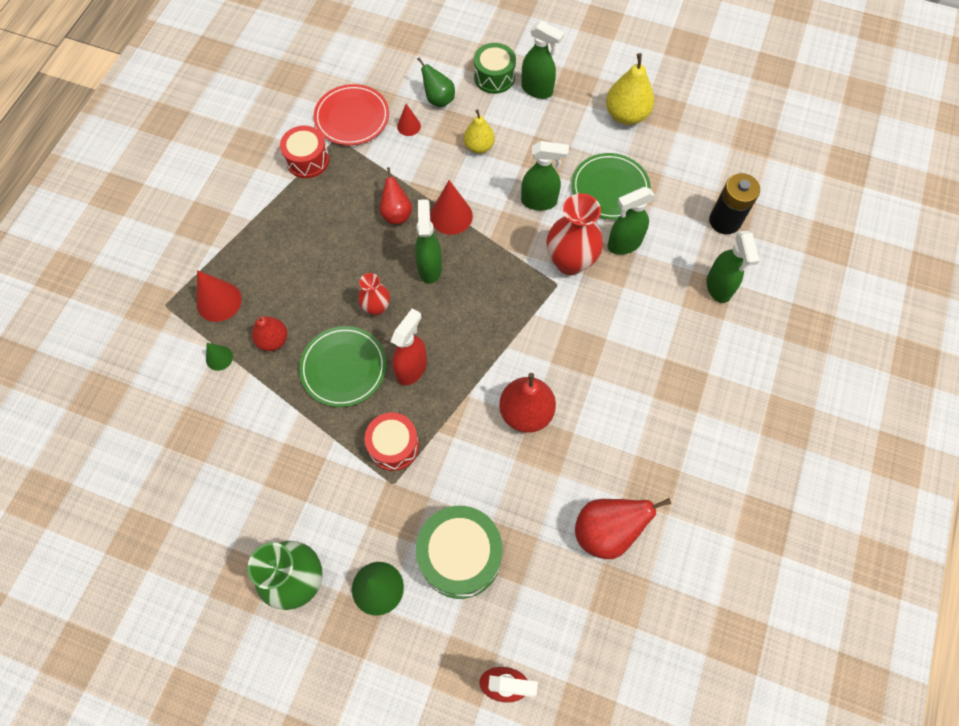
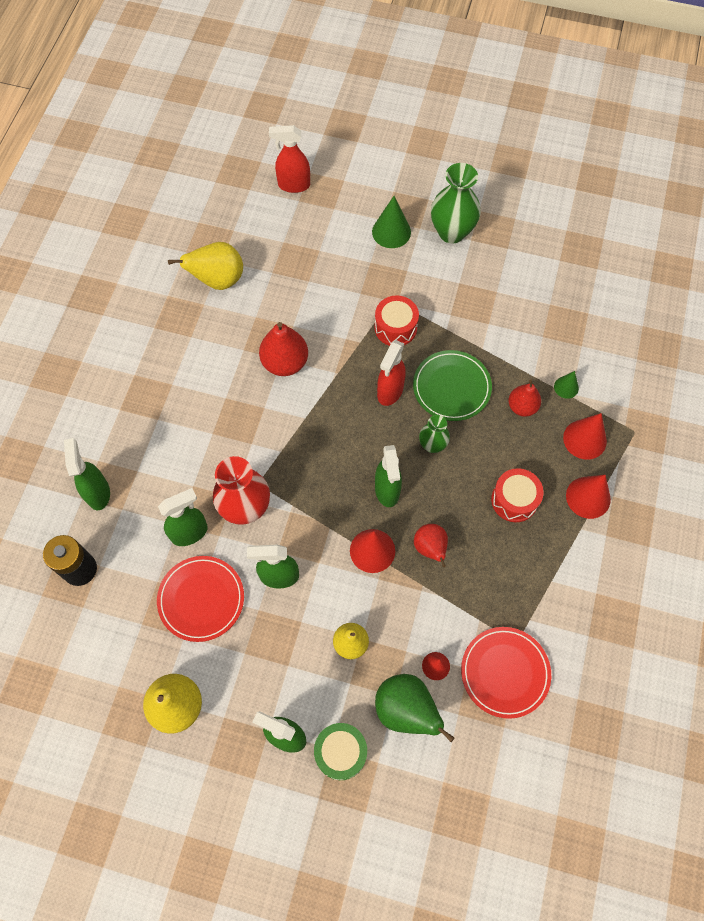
camera: 175 degrees right, 0 degrees up
(235, 246) = (588, 497): none -> red cone
(307, 160) = (542, 608): red drum -> red drum (514, 500)
(376, 307) = (432, 445): red vase -> green vase
(438, 99) = (406, 710): green pear -> green pear, size x1.54
(460, 556) = (331, 256): green drum -> none
(606, 531) = (218, 280): red pear -> yellow pear
(610, 189) = (201, 599): green plate -> red plate

